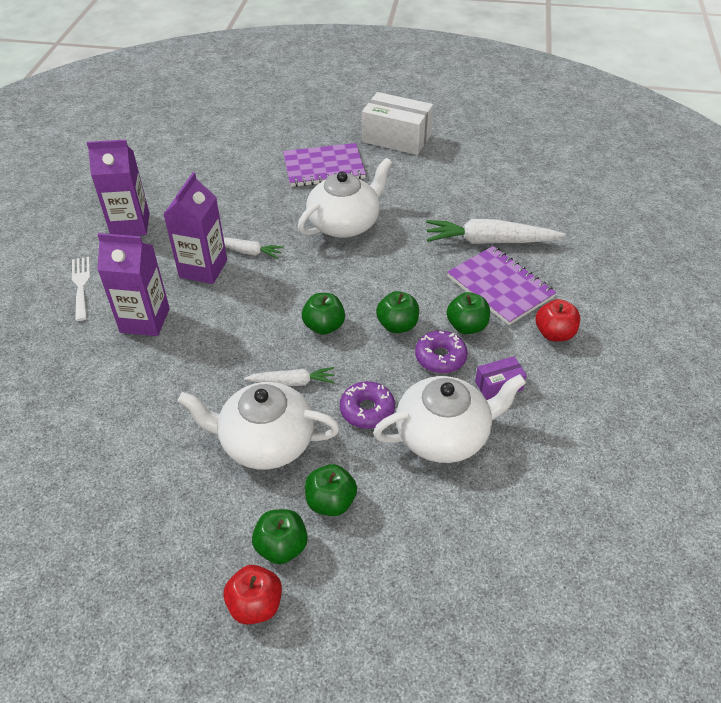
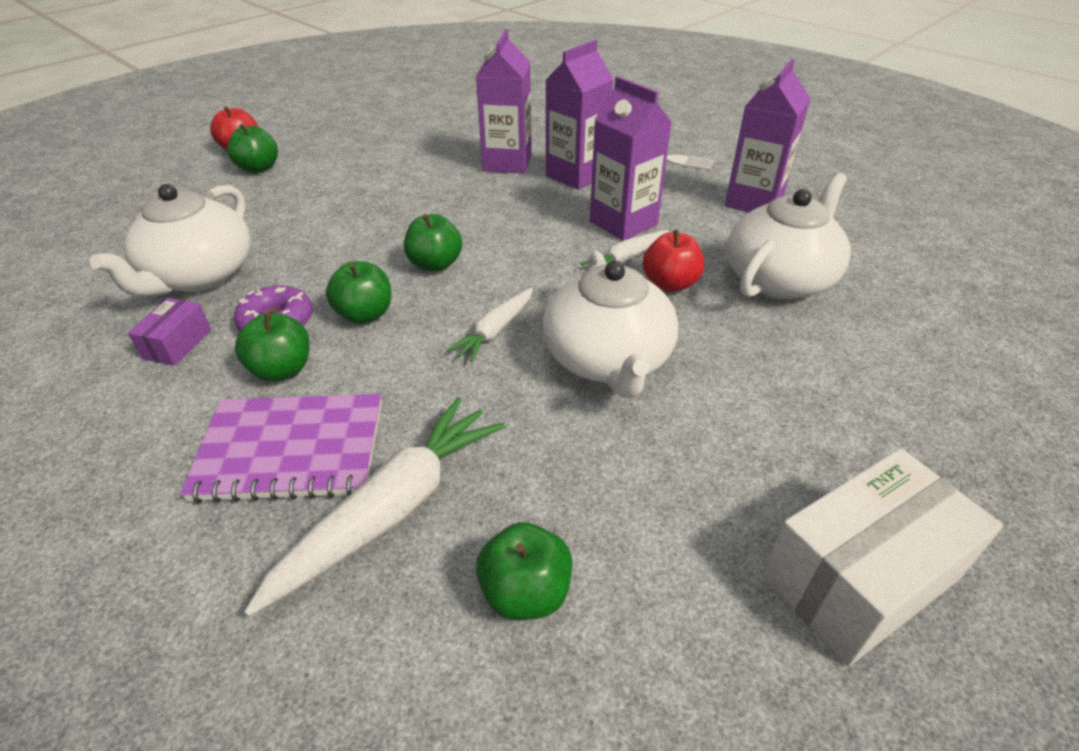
camera: 125 degrees right, 5 degrees down
(148, 371) = (507, 163): none -> purple carton
(266, 442) = (351, 189): white teapot -> white teapot (779, 278)
(292, 382) = (391, 221): white carrot -> white carrot (495, 331)
(324, 167) = (793, 405): purple notebook -> none
(331, 502) = (252, 197): green apple -> green apple (525, 592)
(367, 410) = (297, 246): purple donut -> none
(554, 333) = (145, 449): red apple -> red apple (670, 284)

